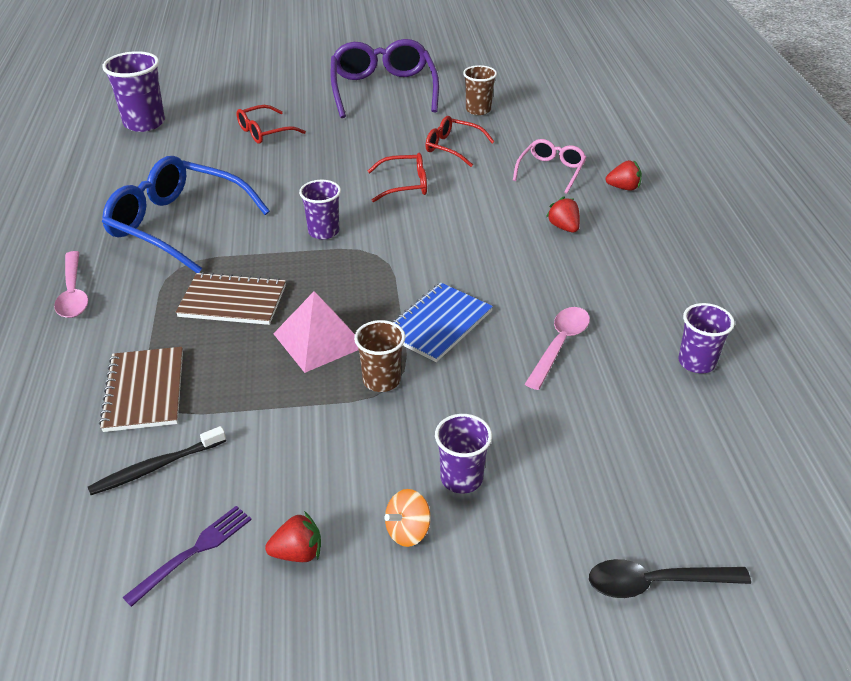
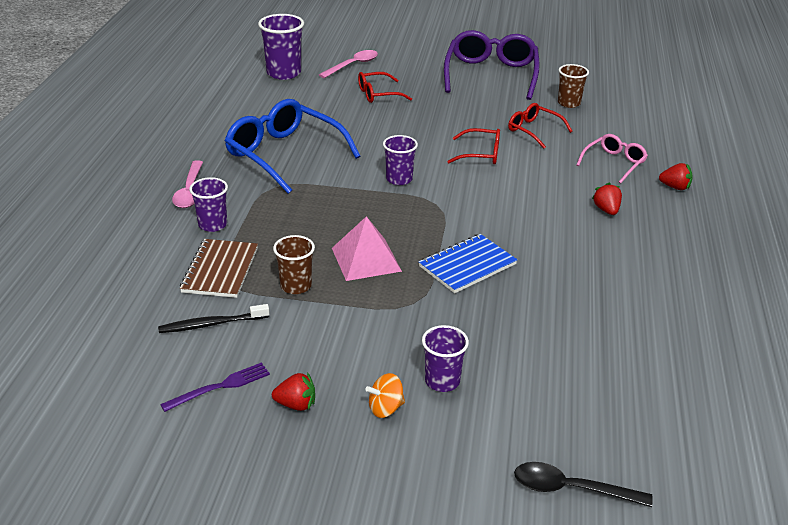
camera: 15 degrees right, 5 degrees down
(232, 301) = (308, 219): brown notebook -> none
(381, 380) = (405, 298): brown cup -> brown cup (296, 286)
(560, 344) = (564, 300): pink spoon -> pink spoon (353, 65)
(696, 362) = (680, 336): purple cup -> purple cup (212, 225)

